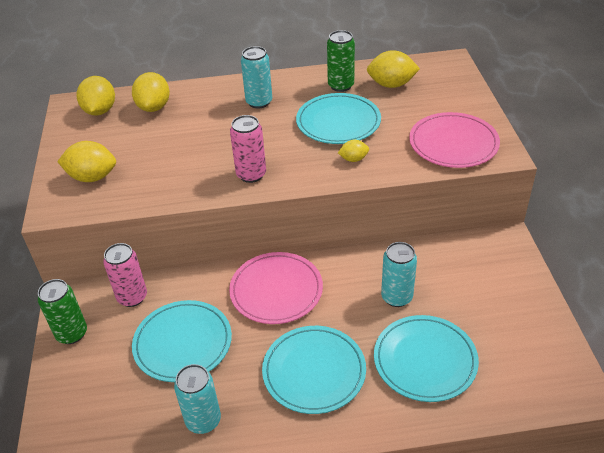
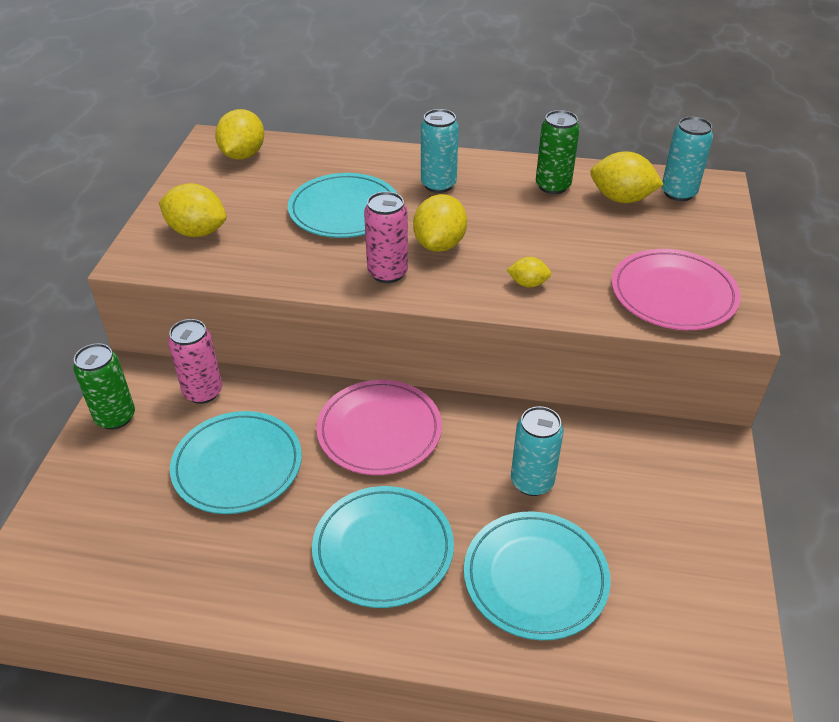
camera: 15 degrees right, 0 degrees up
(154, 107) = (308, 164): yellow lemon -> yellow lemon (439, 244)
(203, 420) = (220, 570): turquoise can -> turquoise can (678, 193)
(338, 122) = (529, 232): turquoise plate -> turquoise plate (344, 210)

